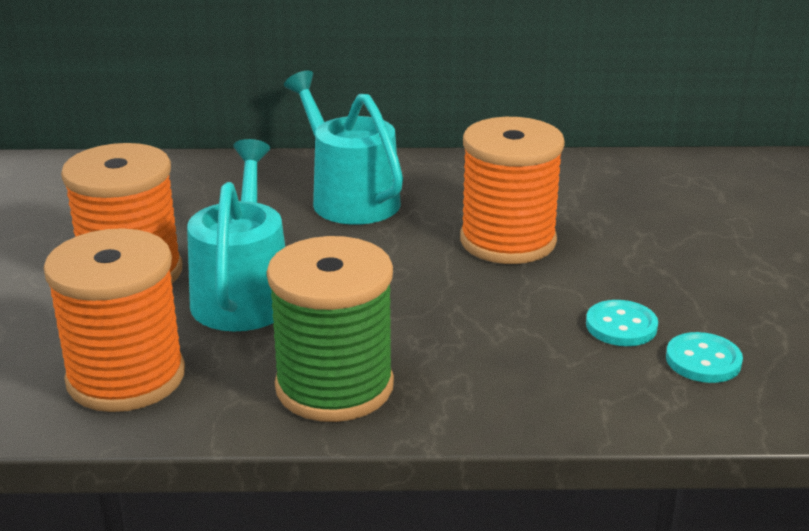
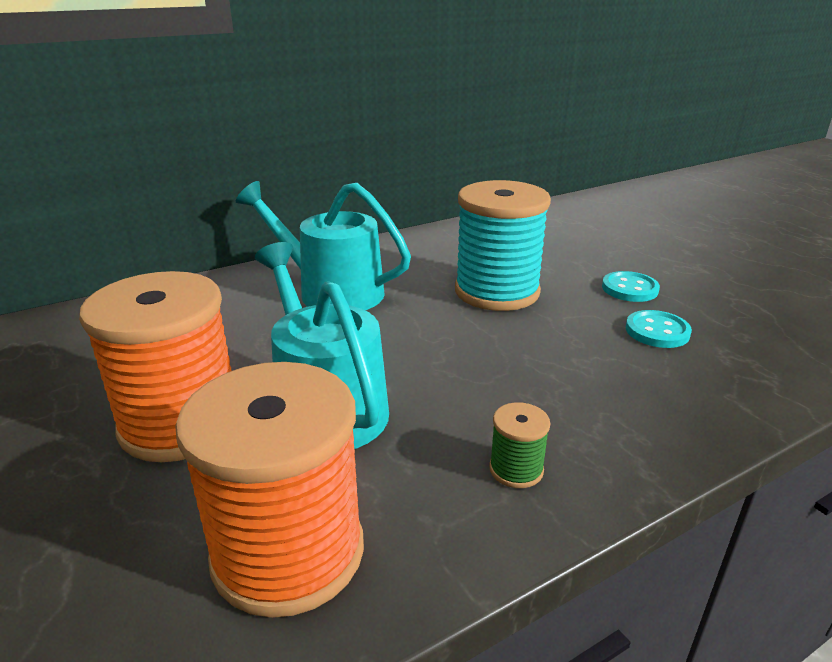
camera: 30 degrees left, 0 degrees up
(334, 386) = (516, 469): green spool -> green spool, size x0.41
(507, 241) = (497, 291): orange spool -> turquoise spool
(703, 360) = (741, 339): turquoise button -> turquoise button (629, 289)

